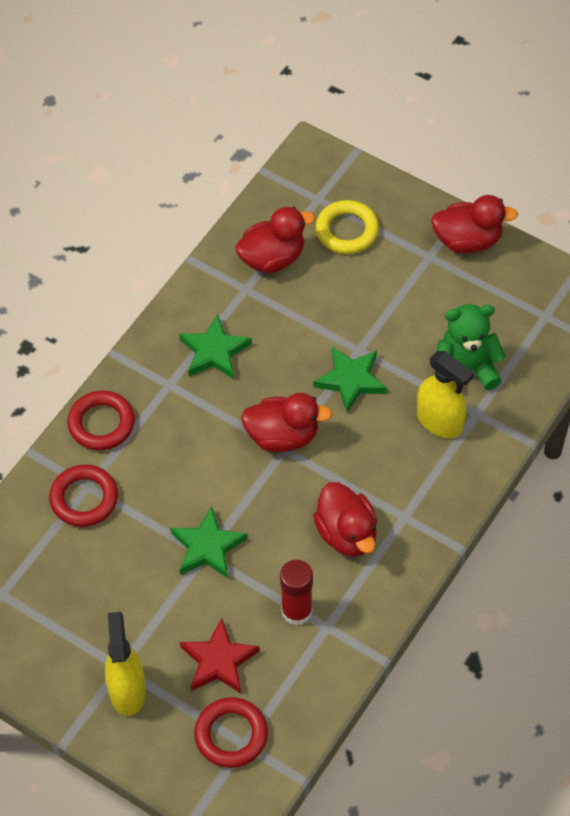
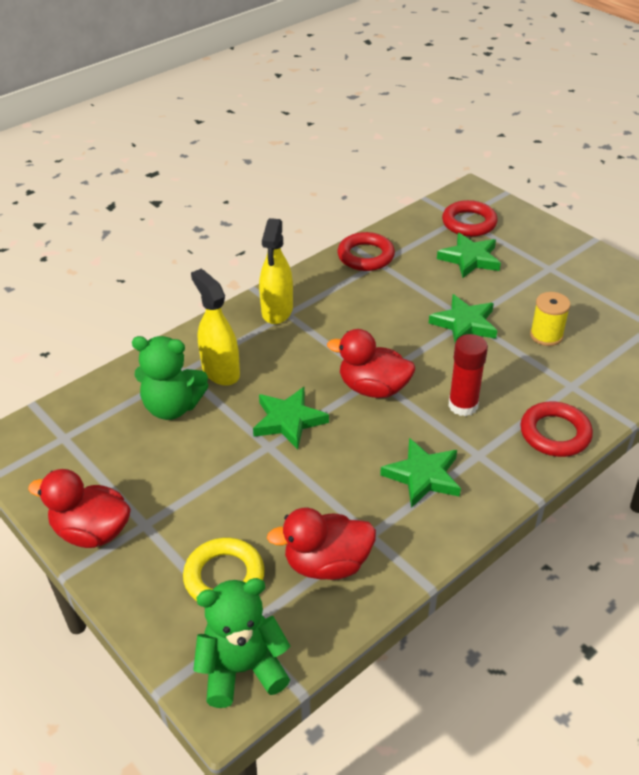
camera: 165 degrees left, 15 degrees down
(84, 499) = (575, 376): red ring -> red ring (365, 256)
(117, 550) = (546, 335): none -> yellow spool
(127, 690) = (545, 255): yellow spray bottle -> yellow spray bottle (277, 311)
(219, 661) = (470, 259): red star -> green star
(297, 611) = (400, 274): red glue stick -> red glue stick (463, 405)
(307, 174) = (242, 669): none -> green teddy bear
(347, 534) = (341, 311): red duck -> none

